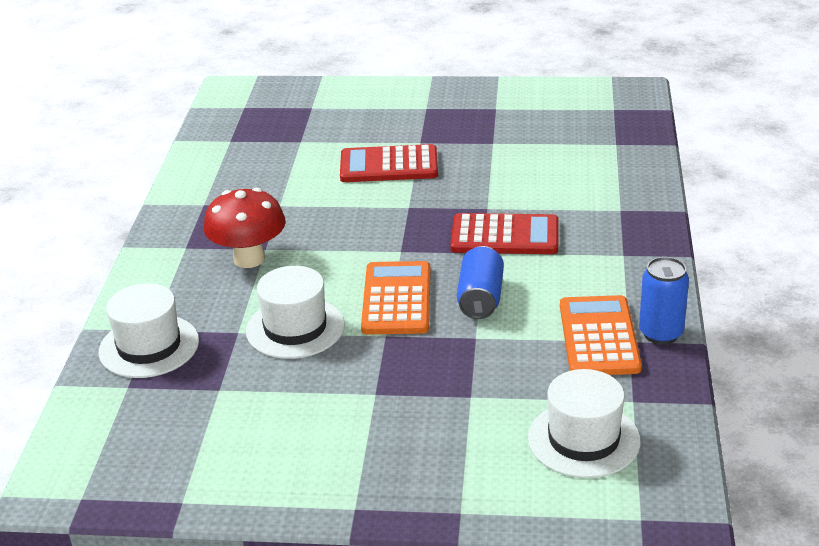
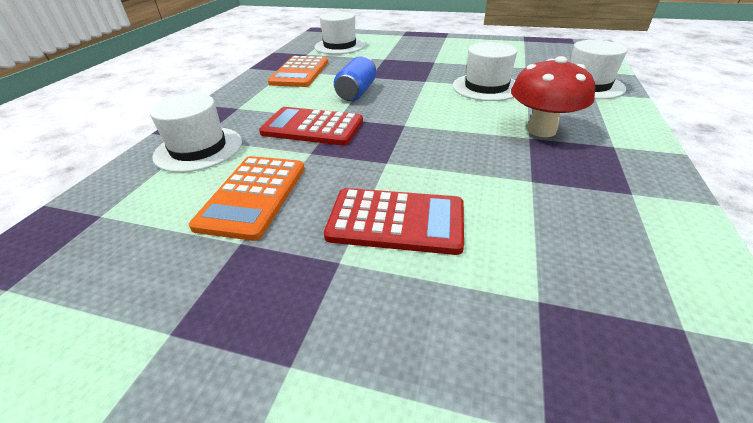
camera: 170 degrees left, 5 degrees up
(396, 299) = (414, 96): orange calculator -> orange calculator (253, 196)
(605, 199) = (198, 149): none -> white hat
(661, 333) = (265, 72): blue can -> none

